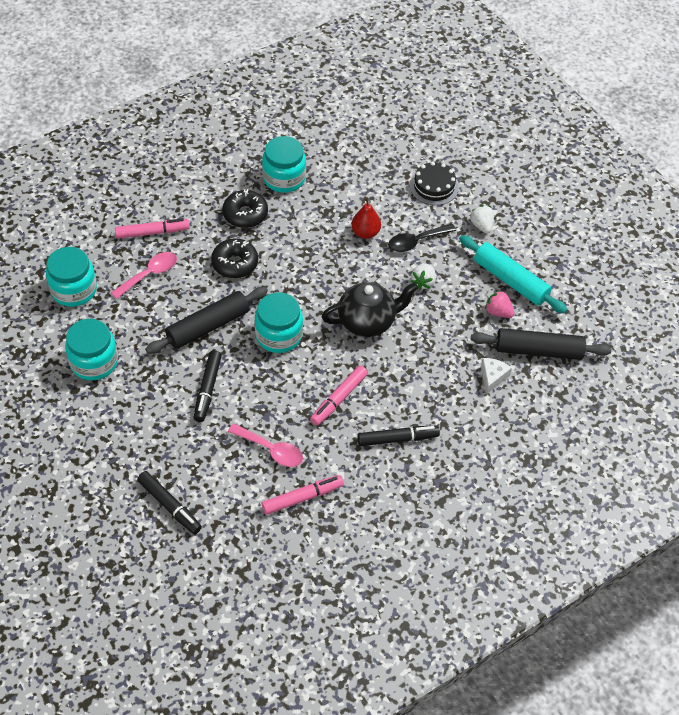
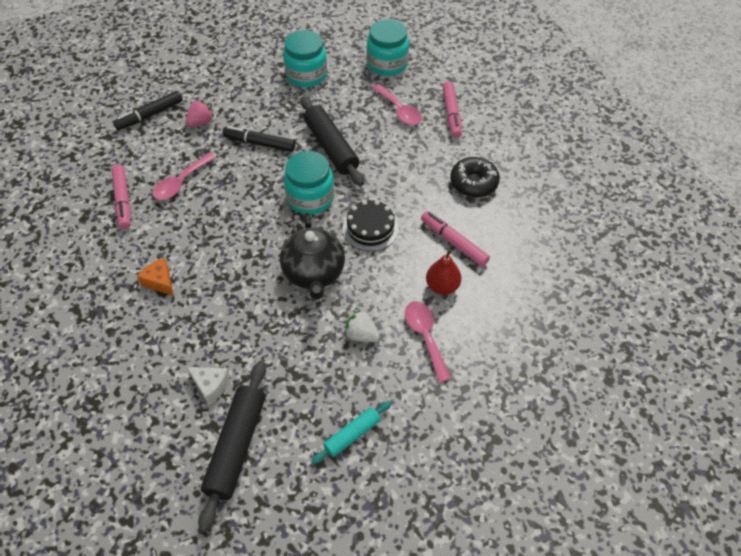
camera: 100 degrees right, 0 degrees up
(235, 263) = (407, 170): black donut -> none
(284, 178) = (527, 219): turquoise jar -> none
(338, 399) = (222, 238): pink marker -> pink marker (454, 242)
(397, 439) = (160, 281): black marker -> orange cheese
(416, 241) = (425, 337): black spoon -> pink spoon
(434, 186) = (517, 370): black cake -> black cake (370, 228)
(481, 225) = (448, 416): white strawberry -> none
(498, 312) = (304, 410): pink strawberry -> pink strawberry (201, 122)
(510, 280) = (352, 435): turquoise rolling pin -> turquoise rolling pin, size x0.56

